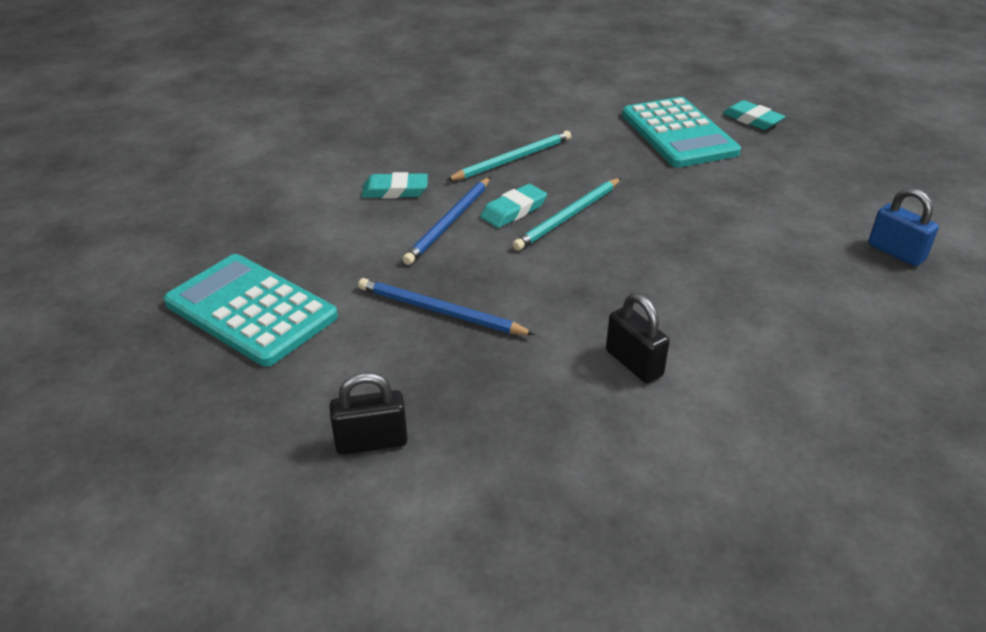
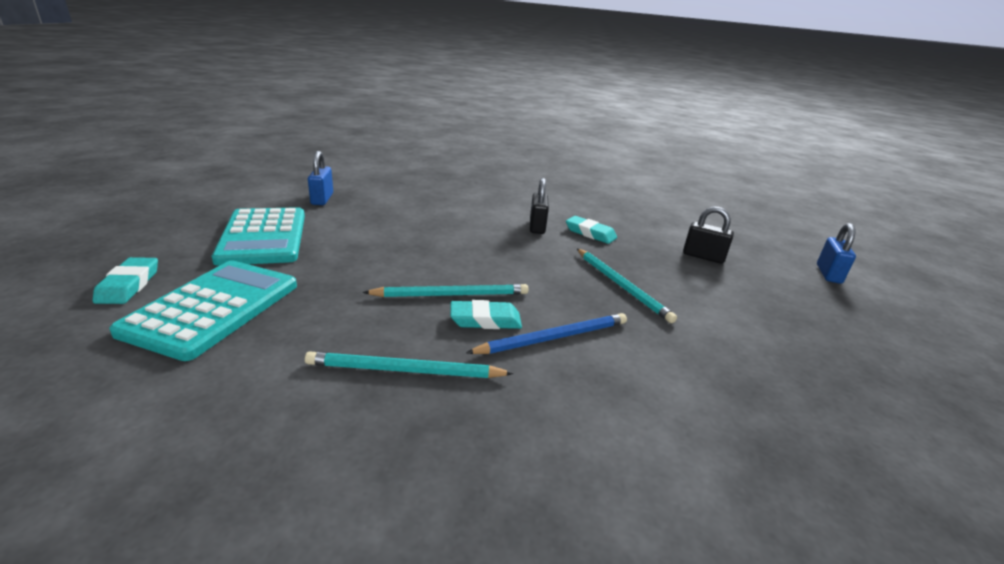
camera: 145 degrees left, 10 degrees down
(156, 525) = (828, 274): none -> blue padlock
(251, 310) = (776, 349): turquoise calculator -> turquoise calculator (263, 237)
(395, 191) = (575, 401): turquoise eraser -> turquoise eraser (590, 233)
(440, 311) = (621, 286): blue pencil -> turquoise pencil

